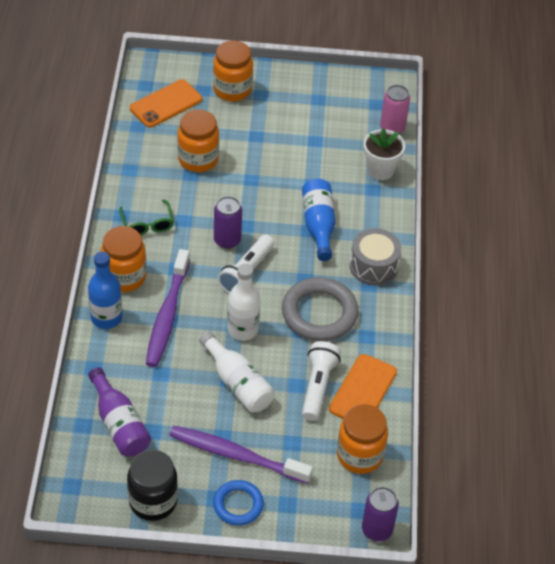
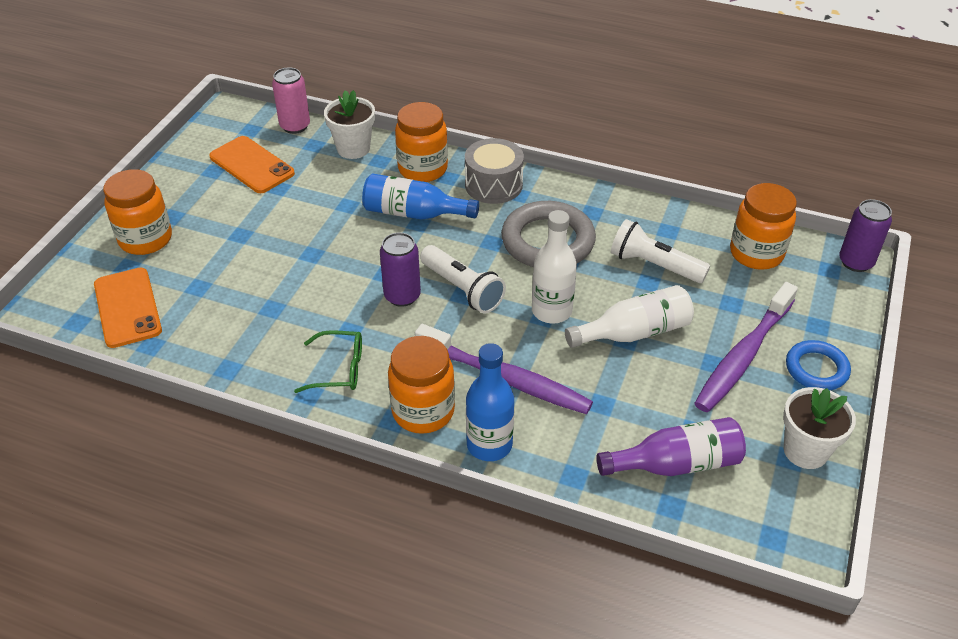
camera: 70 degrees left, 5 degrees down
(153, 501) = (805, 451): black jar -> white flower pot
(198, 159) = (249, 296): orange jar -> orange jar (422, 169)
(363, 390) = (667, 231): orange phone -> orange phone (252, 165)

